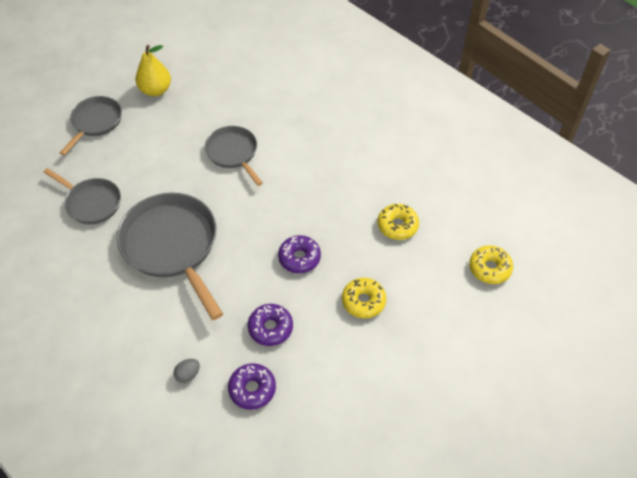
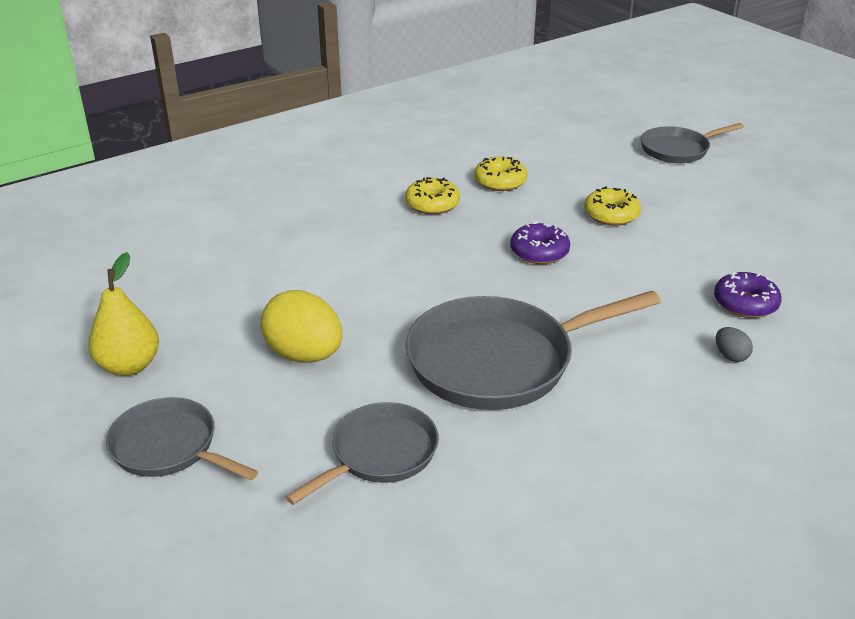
camera: 80 degrees left, 20 degrees down
(170, 156) = (304, 355): none -> yellow egg
(233, 153) = (326, 291): grey pan -> grey pan (678, 150)
(270, 328) = (651, 283): purple donut -> none
(489, 268) = (570, 139): yellow donut -> yellow donut (432, 204)

